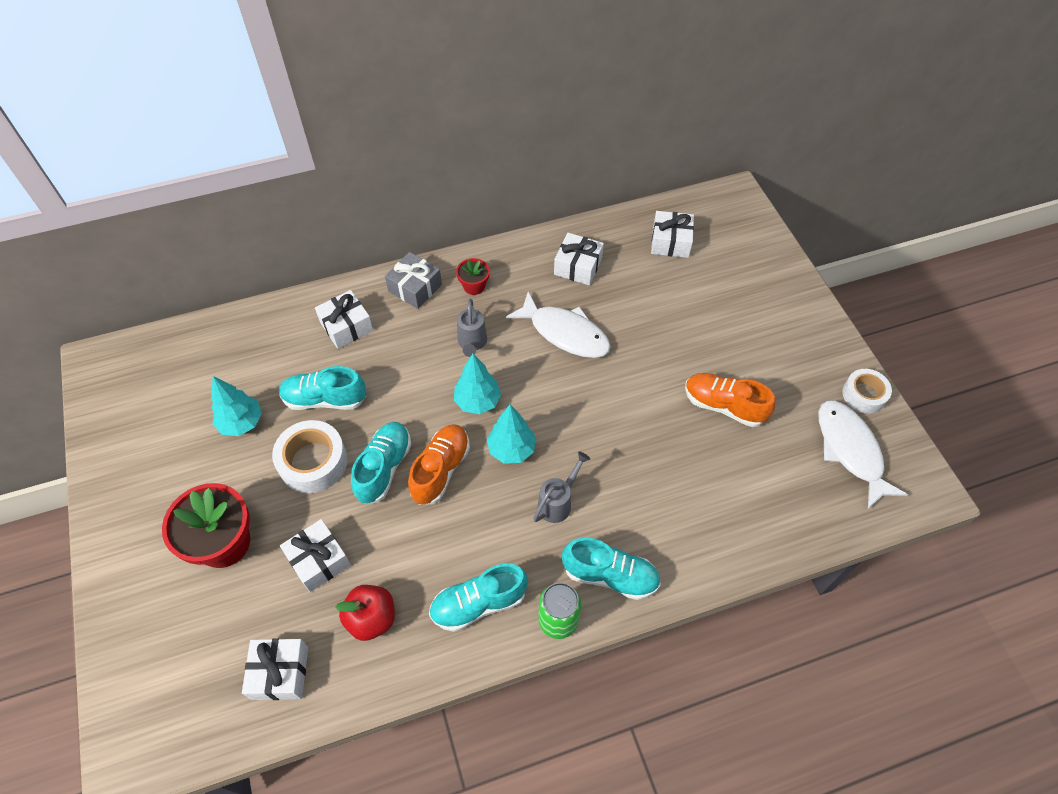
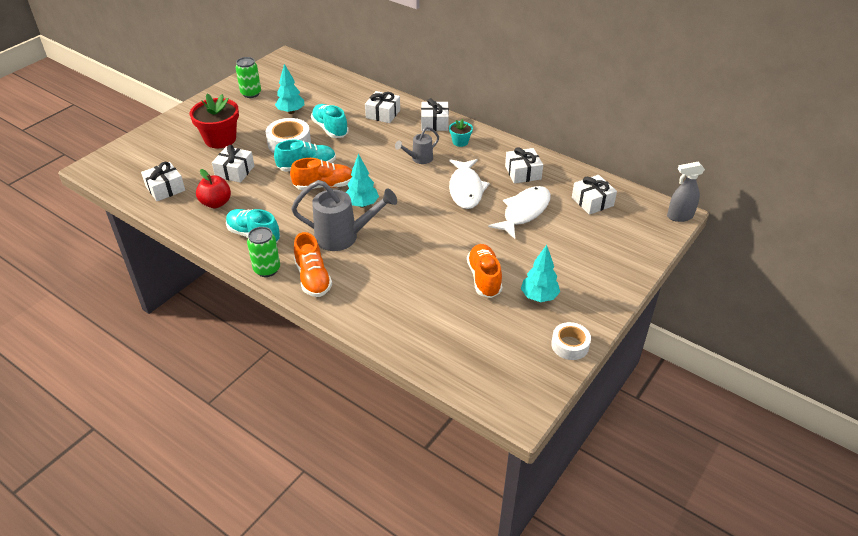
camera: 55 degrees right, 15 degrees down
(146, 448) = (251, 93): none -> green can
(415, 288) = (434, 123): grey gift -> white gift
(474, 286) = (460, 142): red flower pot -> turquoise flower pot
(477, 401) = (381, 178): turquoise tree -> turquoise tree (539, 297)
(558, 502) = (343, 237): grey watering can -> grey watering can, size x1.78
(610, 575) = (313, 278): turquoise shoe -> orange shoe
(742, 194) = (679, 216): none -> grey spray bottle
(850, 450) = (512, 355): white fish -> white fish (524, 212)

